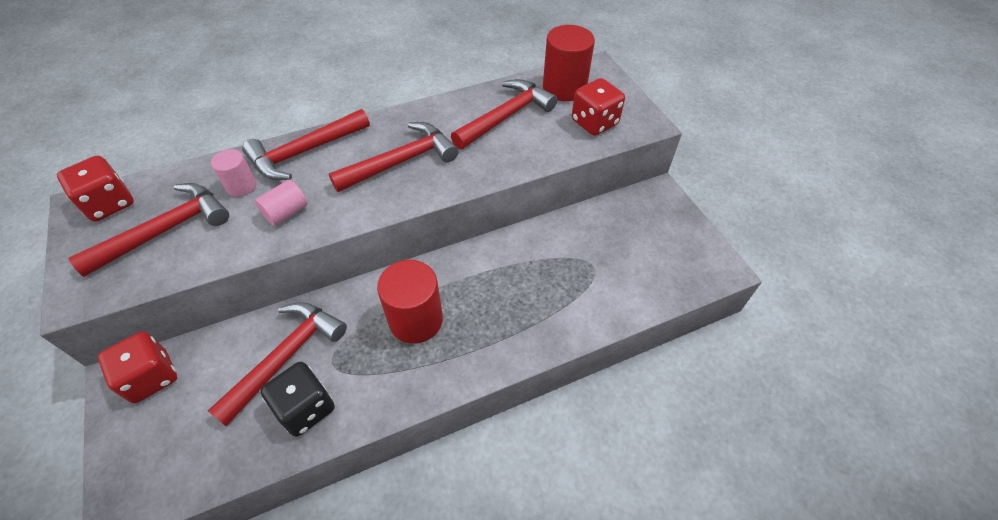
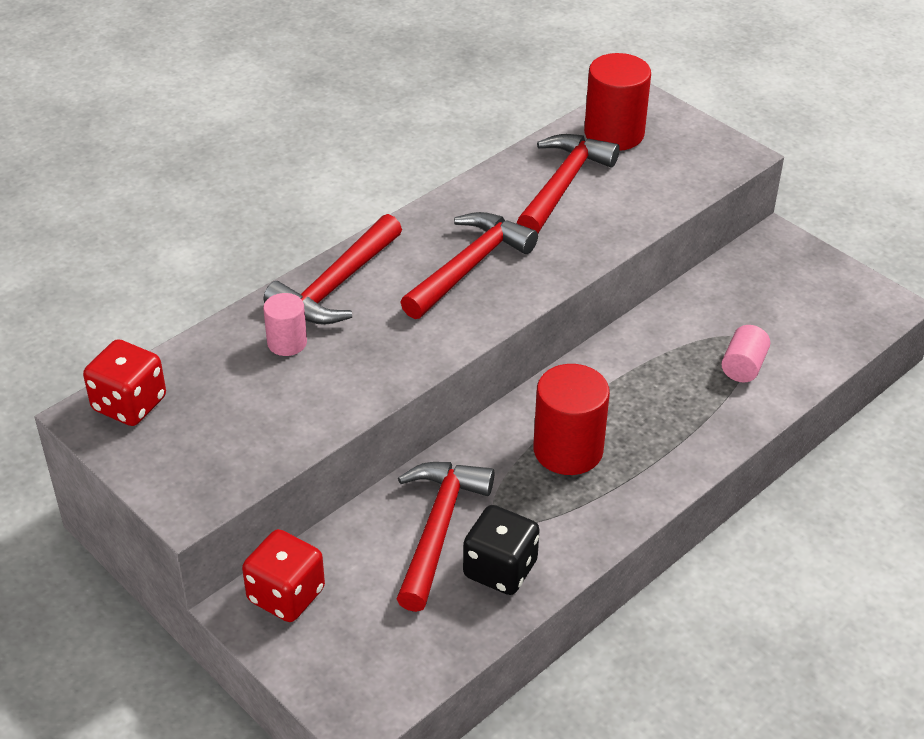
camera: 20 degrees left, 10 degrees down
(166, 230) = (233, 413): red hammer -> none
(286, 212) = (369, 356): pink cylinder -> pink cylinder (743, 366)
(594, 122) = (675, 167): red dice -> none

